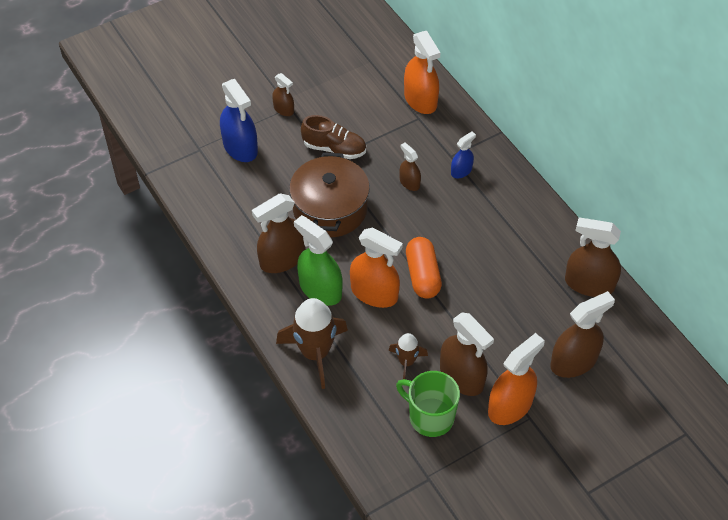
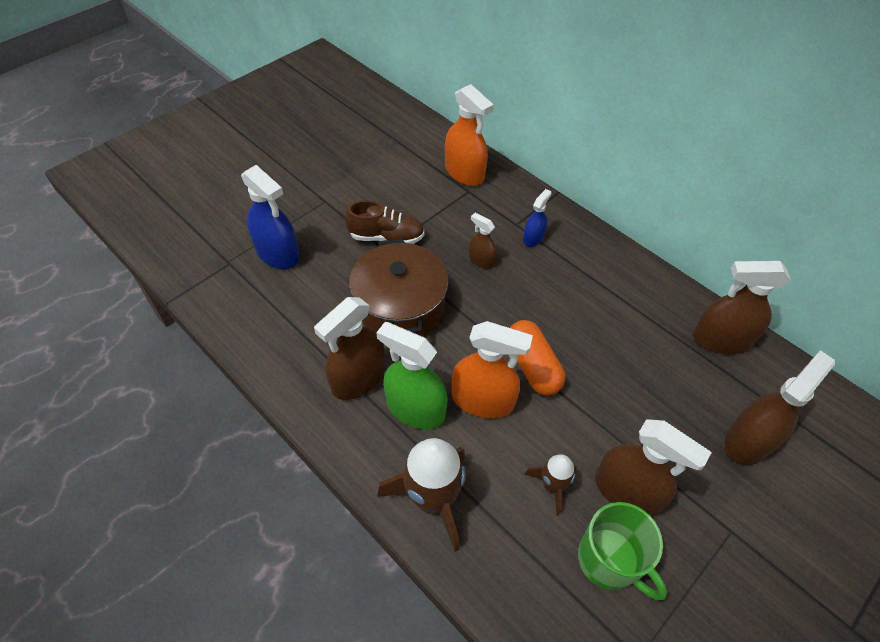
camera: 15 degrees left, 0 degrees up
(284, 109) = (319, 204): brown spray bottle -> none
(430, 417) = (609, 560): green mug -> green mug turned 150 degrees counterclockwise
(510, 406) = (701, 520): orange spray bottle -> none

